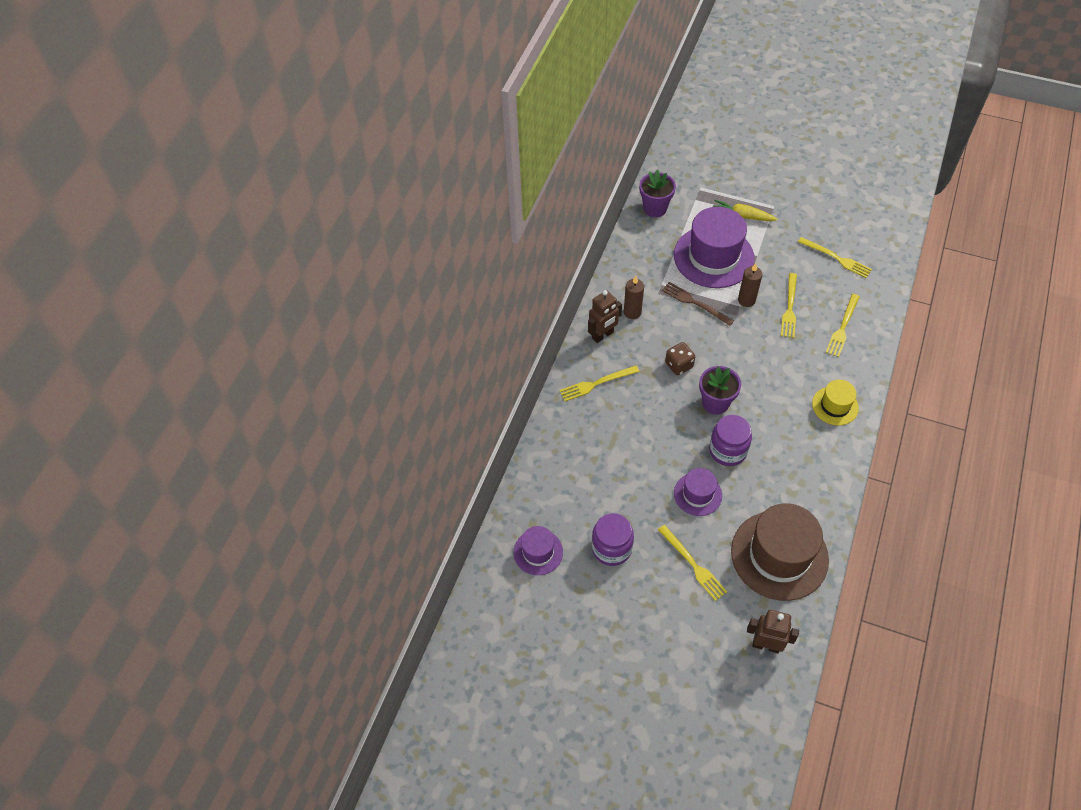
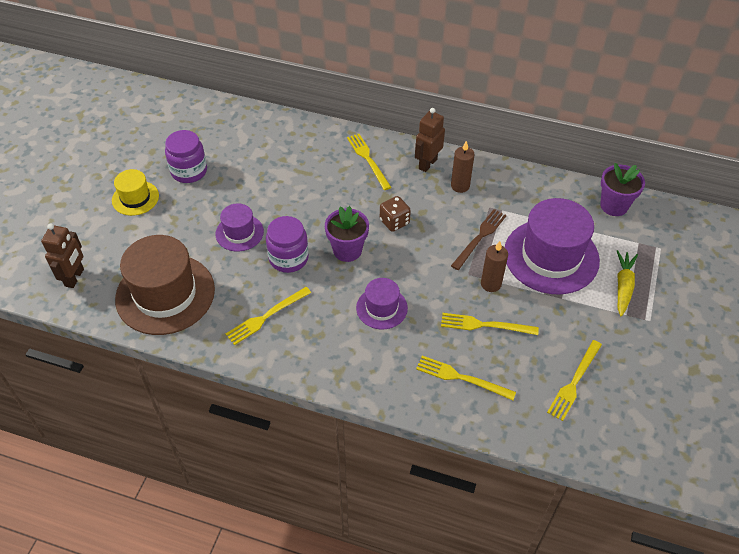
camera: 85 degrees right, 5 degrees down
(538, 552) = (191, 125): purple hat -> purple hat (381, 308)
(603, 335) = (427, 164): brown robot -> brown robot turned 75 degrees clockwise
(693, 564) = (165, 227): yellow fork -> yellow fork (266, 316)
(835, 406) = (346, 359): yellow hat -> yellow hat (135, 198)

